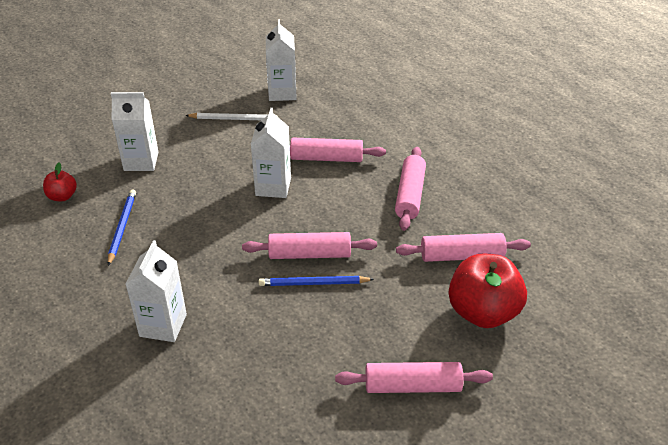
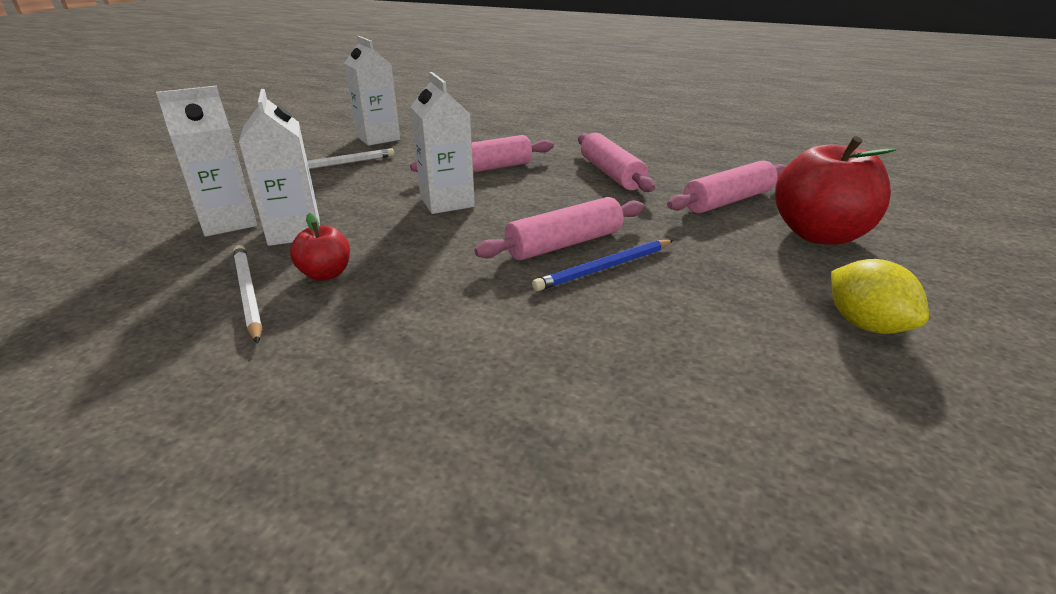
camera: 30 degrees left, 10 degrees down
(62, 196) = (103, 288): red apple -> red apple (326, 274)
(122, 227) = (248, 293): blue pencil -> white pencil
(163, 325) = (431, 390): white carton -> white carton (294, 232)
(412, 386) = (865, 324): pink rolling pin -> yellow lemon

